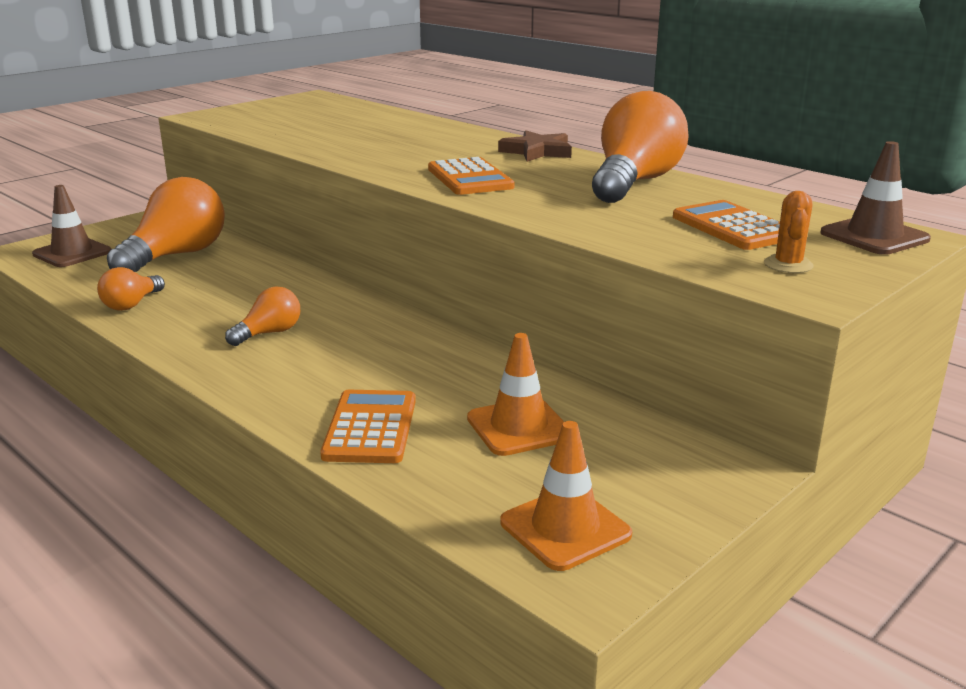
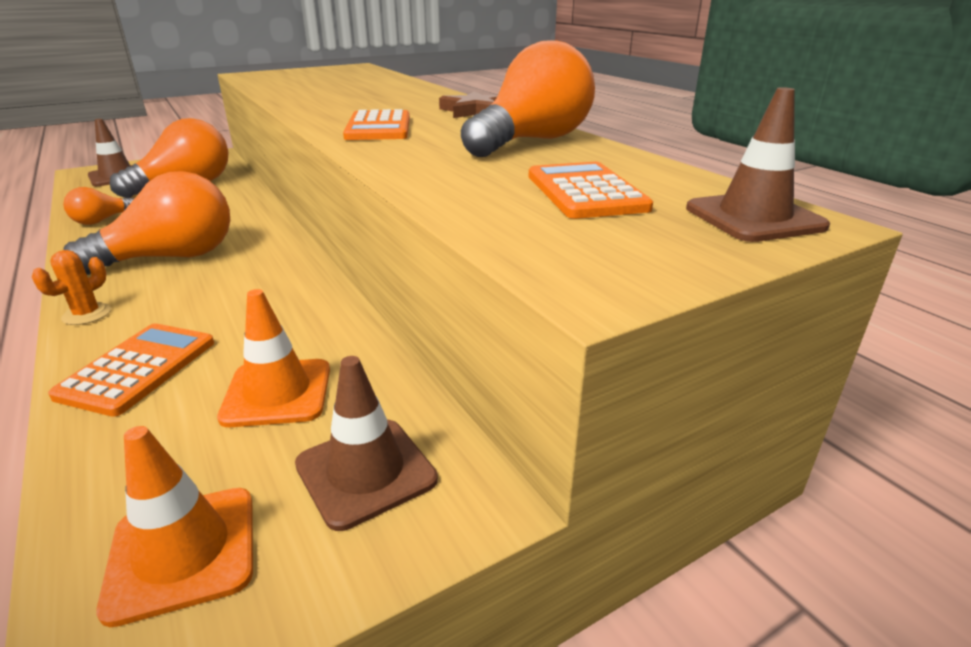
camera: 15 degrees right, 5 degrees up
(269, 333) = (171, 258): orange light bulb -> orange light bulb, size x1.99
(647, 465) = (366, 472): none -> brown traffic cone
(788, 265) = (603, 242): orange cactus -> orange cactus (87, 314)

